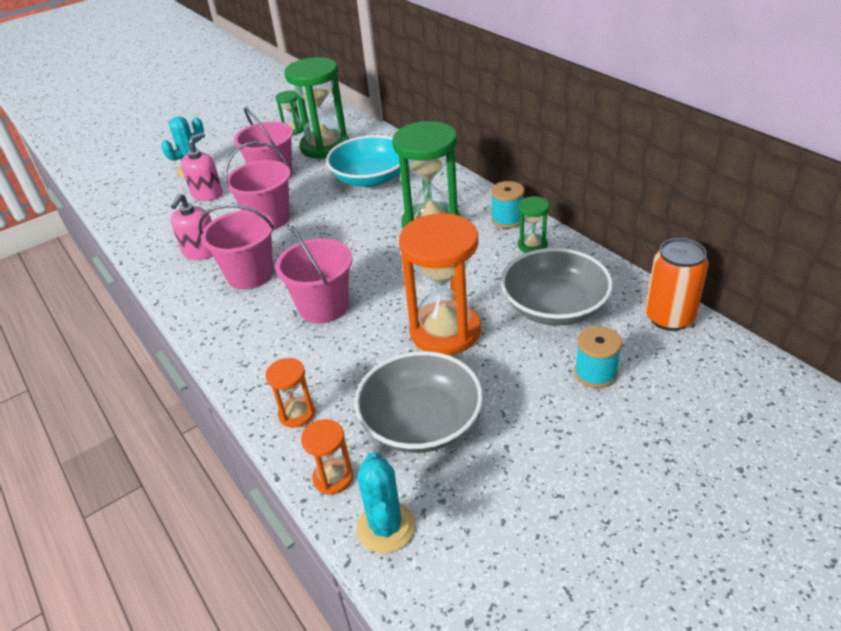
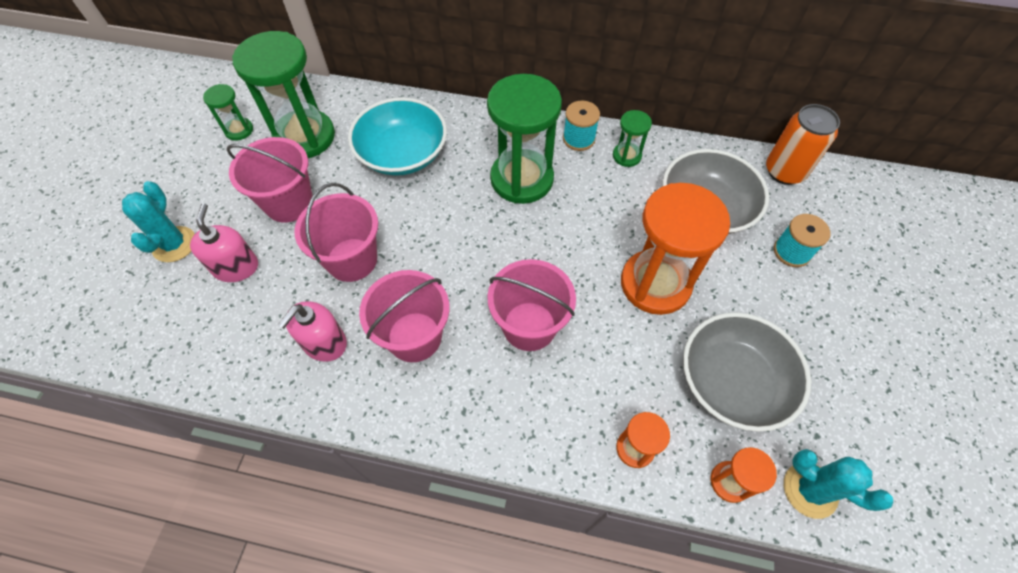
camera: 45 degrees left, 20 degrees up
(201, 251) = (324, 343): pink soap dispenser -> pink soap dispenser turned 60 degrees clockwise

